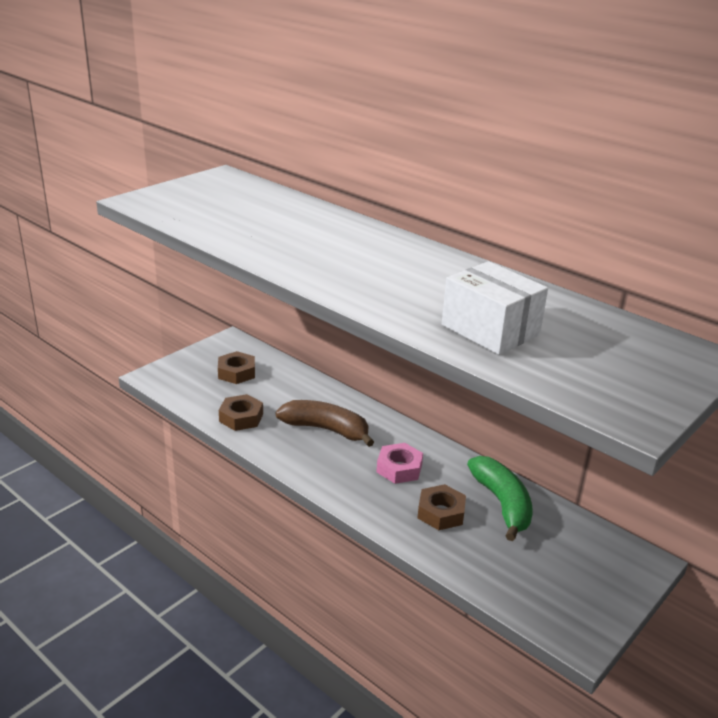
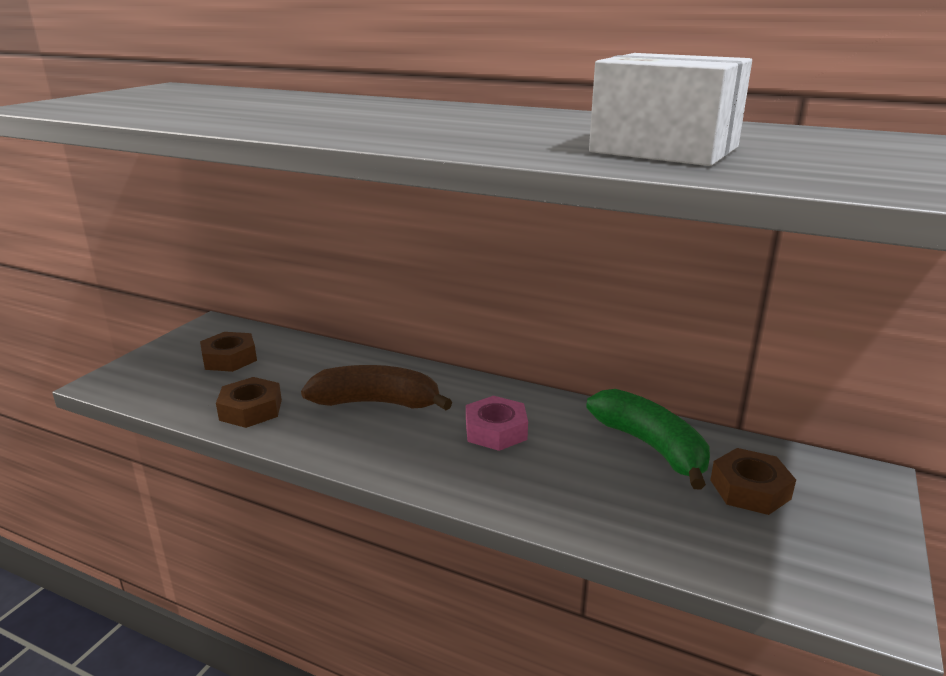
camera: 15 degrees left, 5 degrees down
(441, 513) = (580, 475): brown nut -> brown nut (750, 489)

